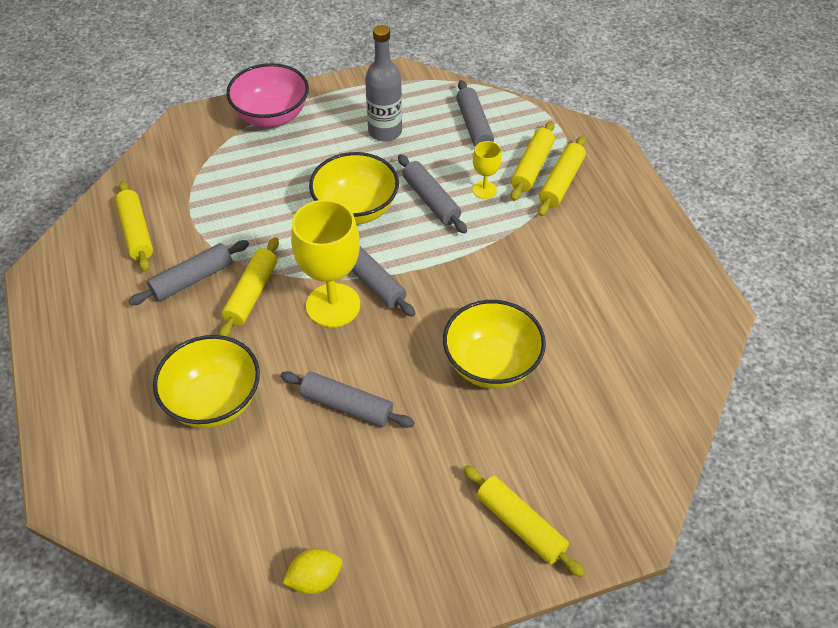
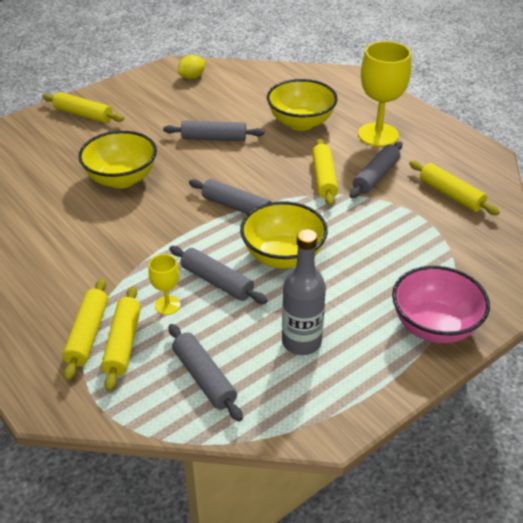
camera: 160 degrees right, 10 degrees down
(333, 305) = (257, 185): yellow goblet -> yellow goblet (378, 135)

